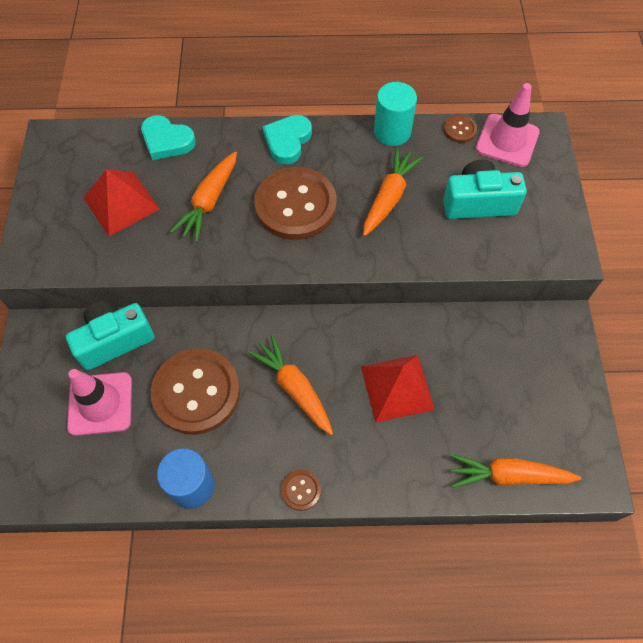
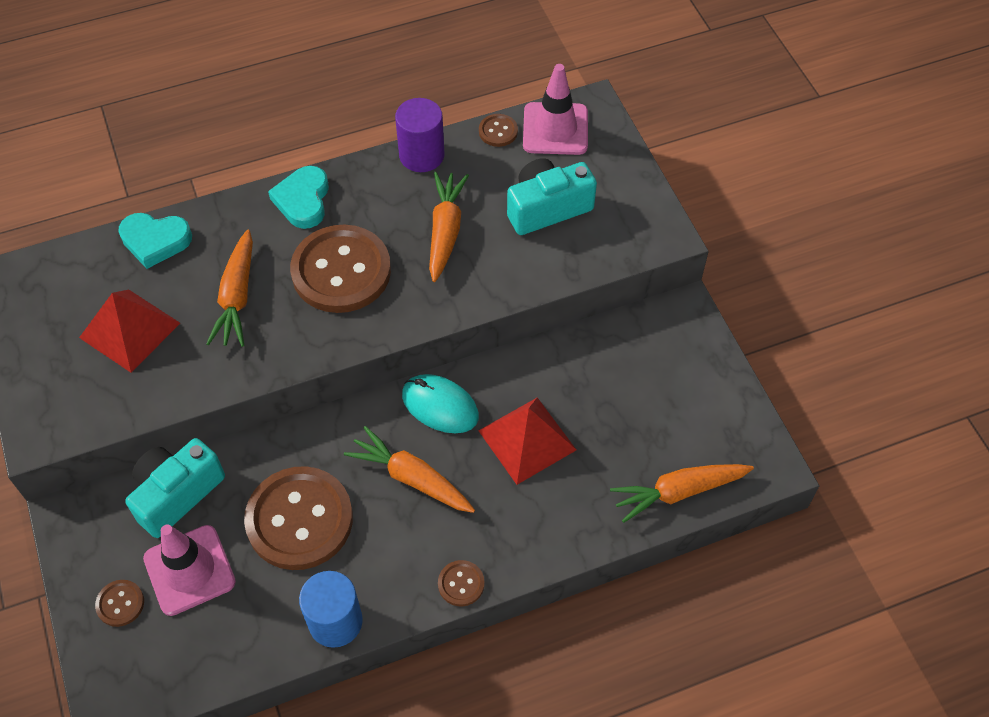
camera: 20 degrees left, 5 degrees down
(41, 412) = (120, 604): none -> brown button
(337, 336) = (440, 406): none -> turquoise mouse
(392, 132) = (421, 155): turquoise cylinder -> purple cylinder

